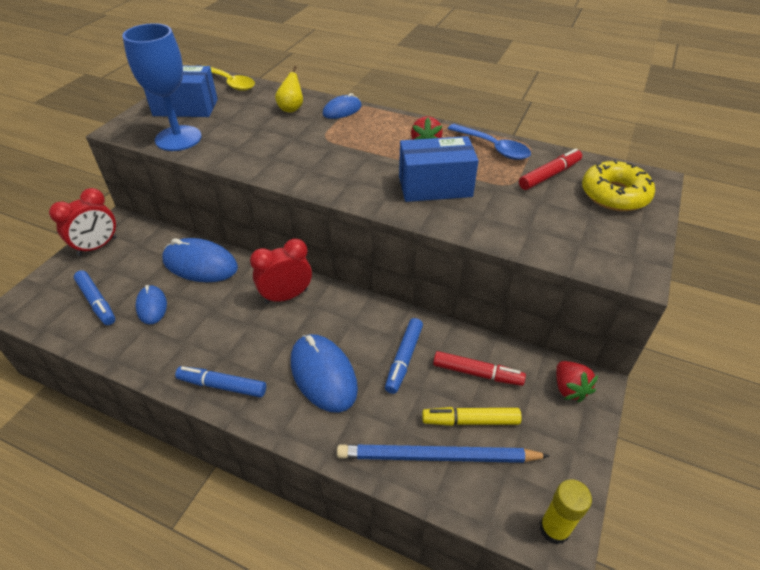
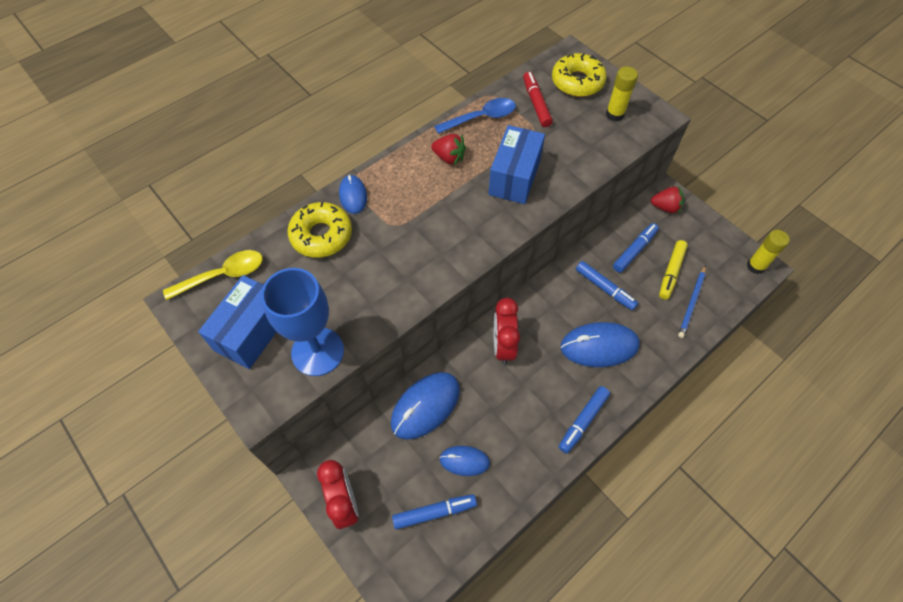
camera: 65 degrees left, 15 degrees up
(291, 108) = (321, 235): yellow pear -> yellow donut
(437, 457) = (691, 303): blue pencil -> blue pencil, size x0.62
(477, 373) = (634, 250): red marker -> blue marker
(596, 234) = (615, 114): none -> yellow glue stick

